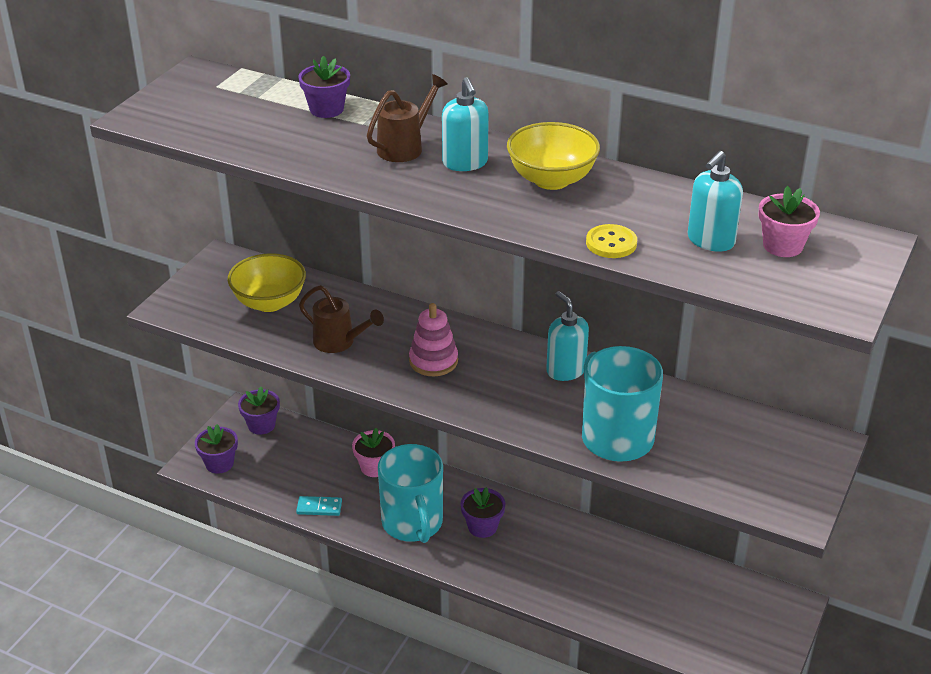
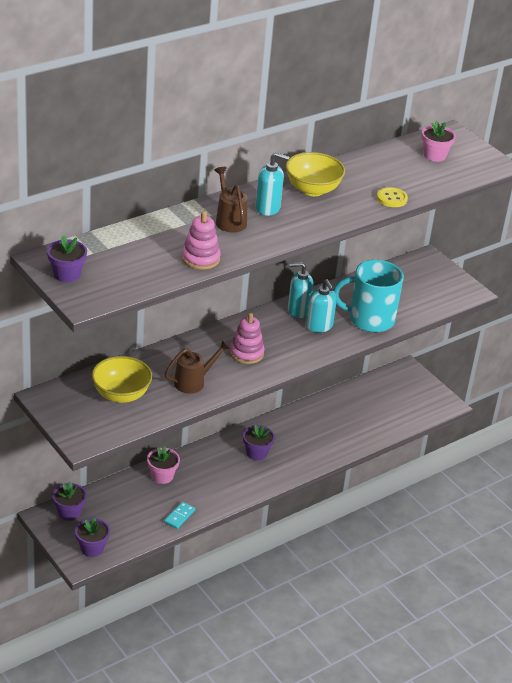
camera: 65 degrees left, 0 degrees up
(297, 154) = (200, 258): none -> pink stacking toy
(326, 109) = (152, 229): purple flower pot -> purple flower pot (67, 274)
(413, 523) = (229, 481): turquoise mug -> none
(710, 241) = (413, 171): turquoise soap dispenser -> turquoise soap dispenser (319, 326)

